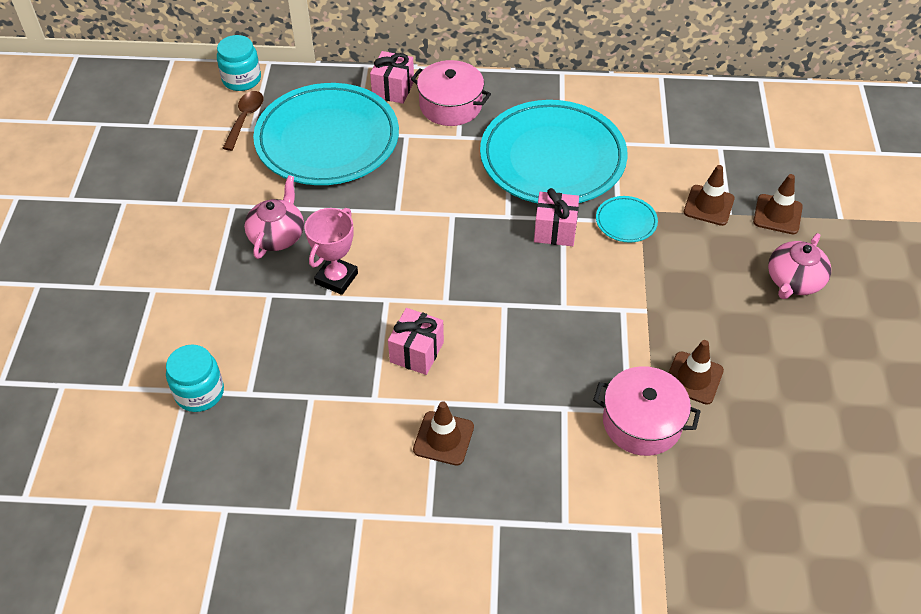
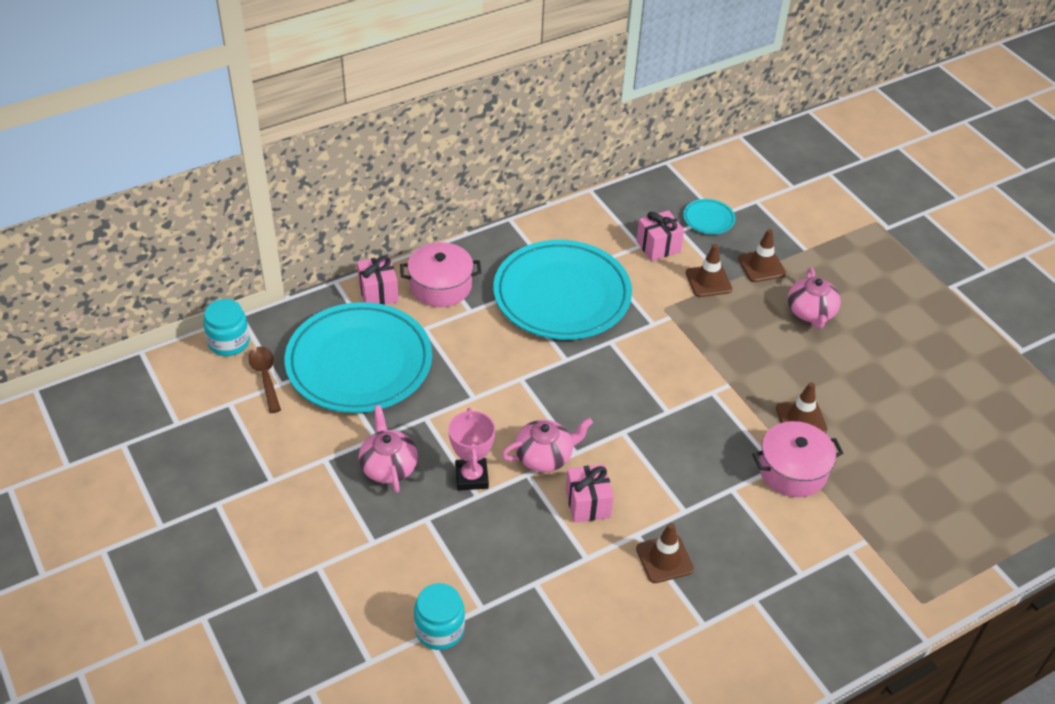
camera: 35 degrees left, 5 degrees down
(415, 291) = (544, 456): none -> pink teapot
(555, 230) = (612, 354): pink gift -> pink gift (658, 246)
(626, 222) = (659, 322): turquoise plate -> turquoise plate (708, 219)

